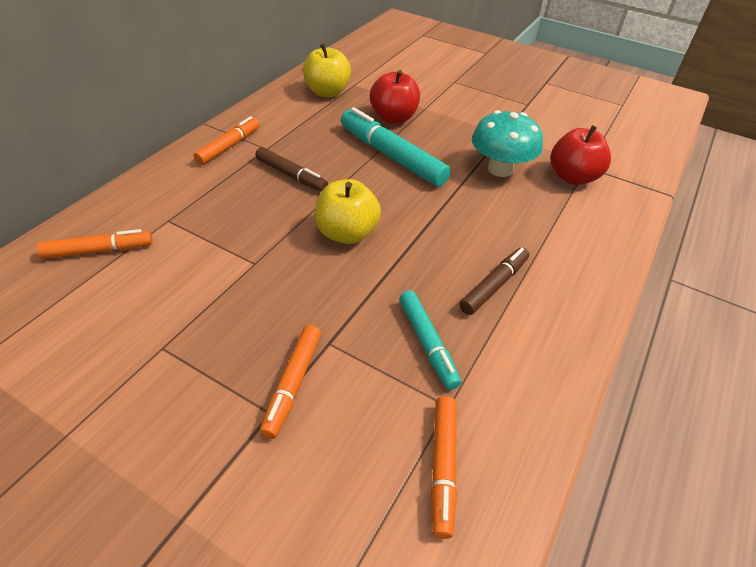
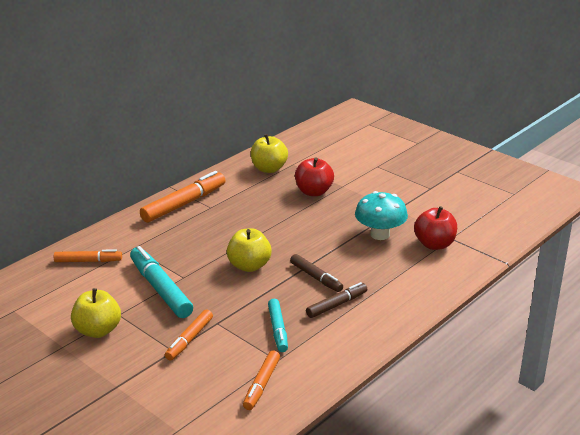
camera: 15 degrees right, 15 degrees down
(129, 388) = (98, 330): none -> yellow apple
(229, 146) = (184, 204): orange marker -> orange marker, size x1.66
(291, 175) = (222, 226): brown marker -> brown marker (316, 277)
(392, 156) = (301, 219): turquoise marker -> turquoise marker (160, 289)

